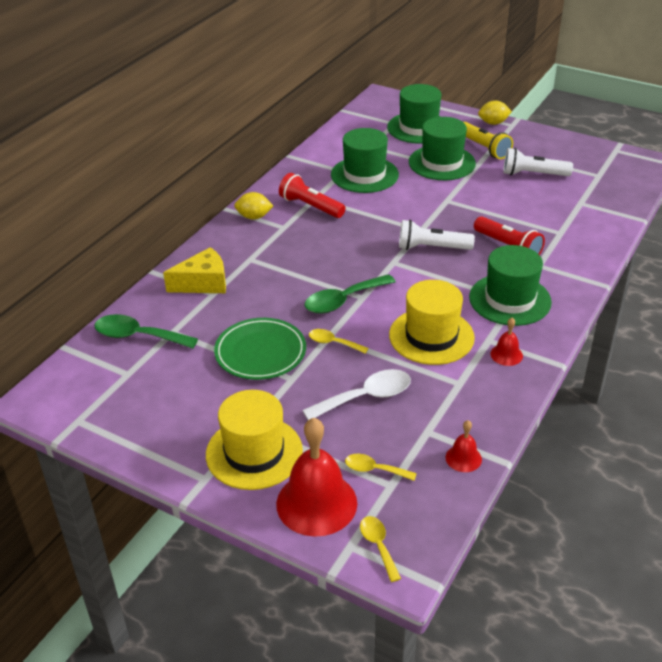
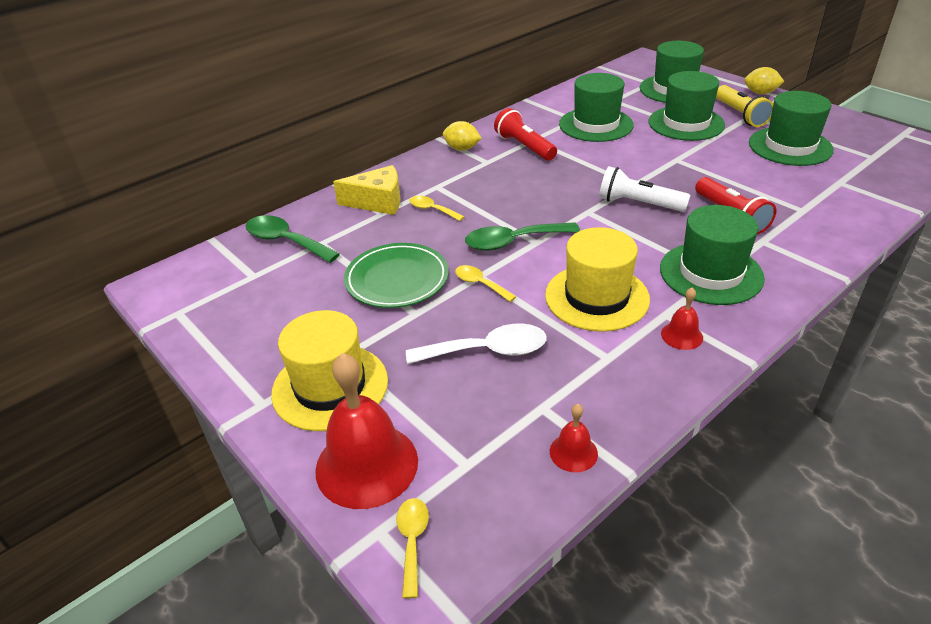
camera: 20 degrees right, 0 degrees up
(374, 469) = (455, 440): yellow spoon -> yellow spoon (432, 210)
(533, 174) = (790, 146): white flashlight -> green hat

